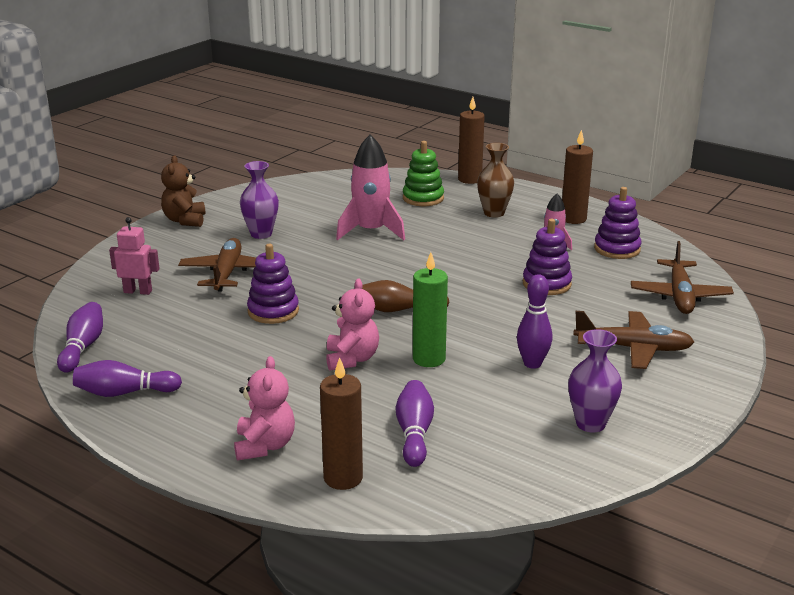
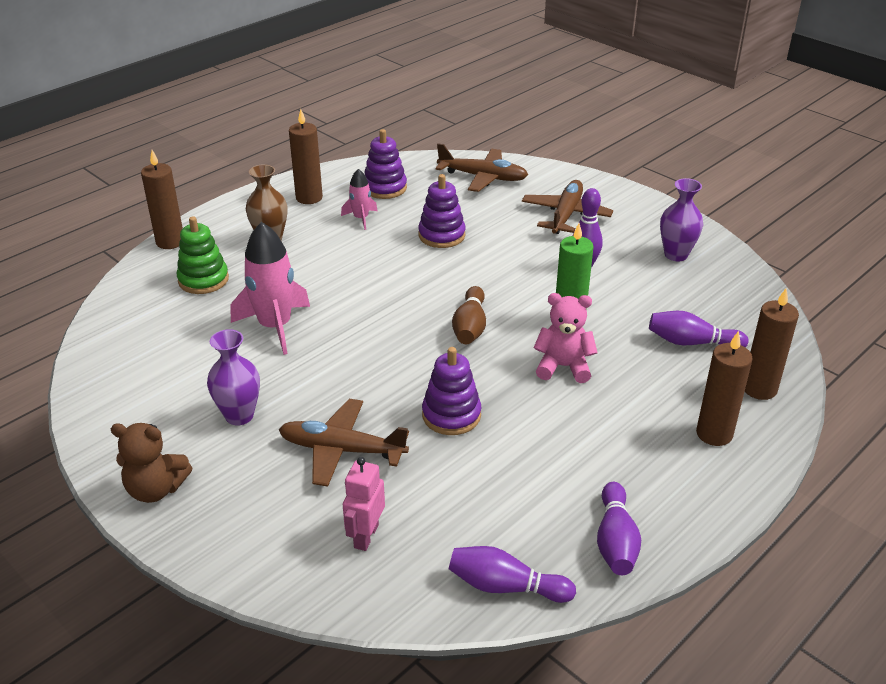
camera: 80 degrees left, 10 degrees up
(264, 446) = (714, 434): pink teddy bear -> brown candle

